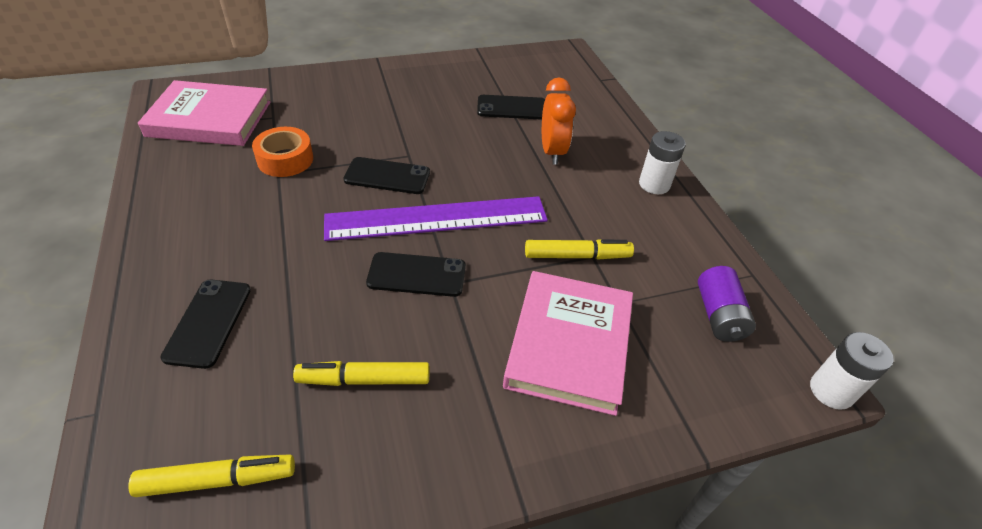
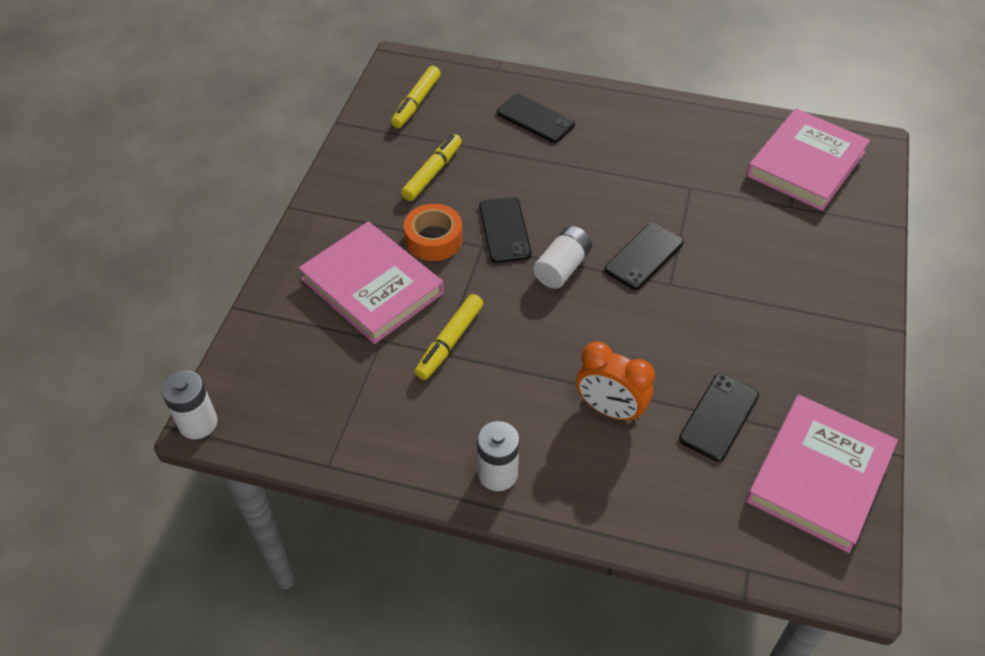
camera: 125 degrees right, 5 degrees up
(285, 159) = (709, 197): orange tape -> orange tape (433, 239)
(417, 275) = (504, 230): black phone -> black phone turned 45 degrees counterclockwise
(437, 218) = (562, 267): purple ruler -> white battery
(517, 68) = (819, 475): none -> pink book
(719, 315) = (314, 401): purple battery -> none

